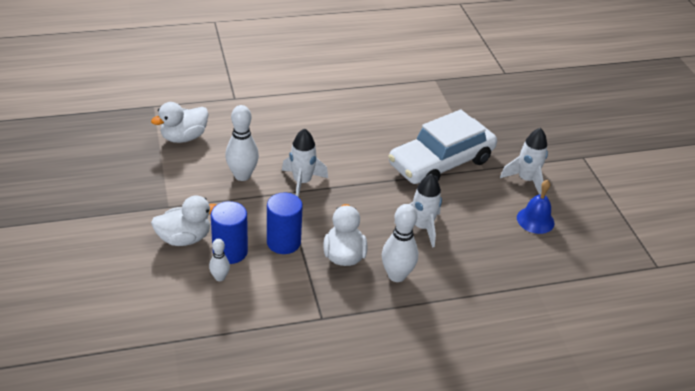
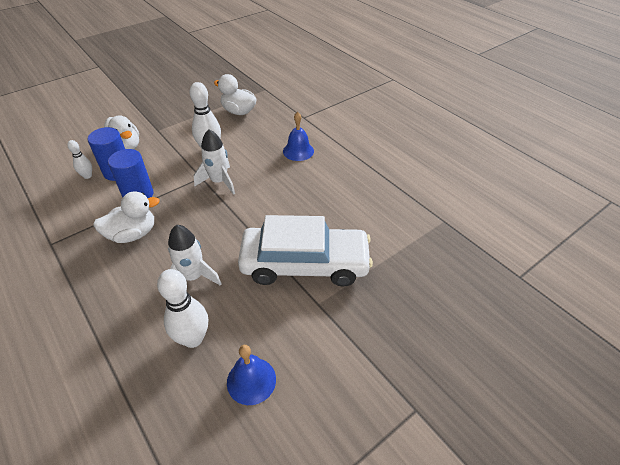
camera: 70 degrees right, 5 degrees up
(290, 119) = (298, 151): none -> blue bell
(396, 275) = (116, 277): white bowling pin -> white bowling pin (193, 338)
(441, 162) = (305, 264): white car -> white car turned 150 degrees clockwise
(526, 180) = (323, 351): white rocket -> none

